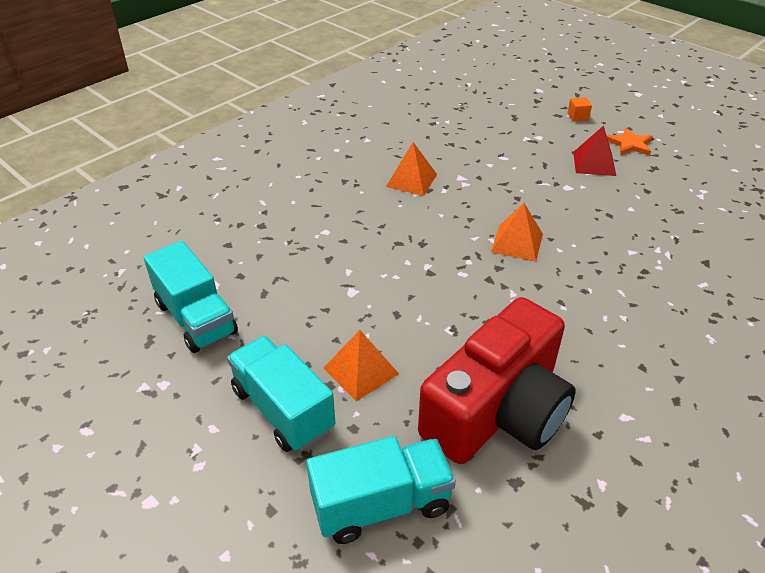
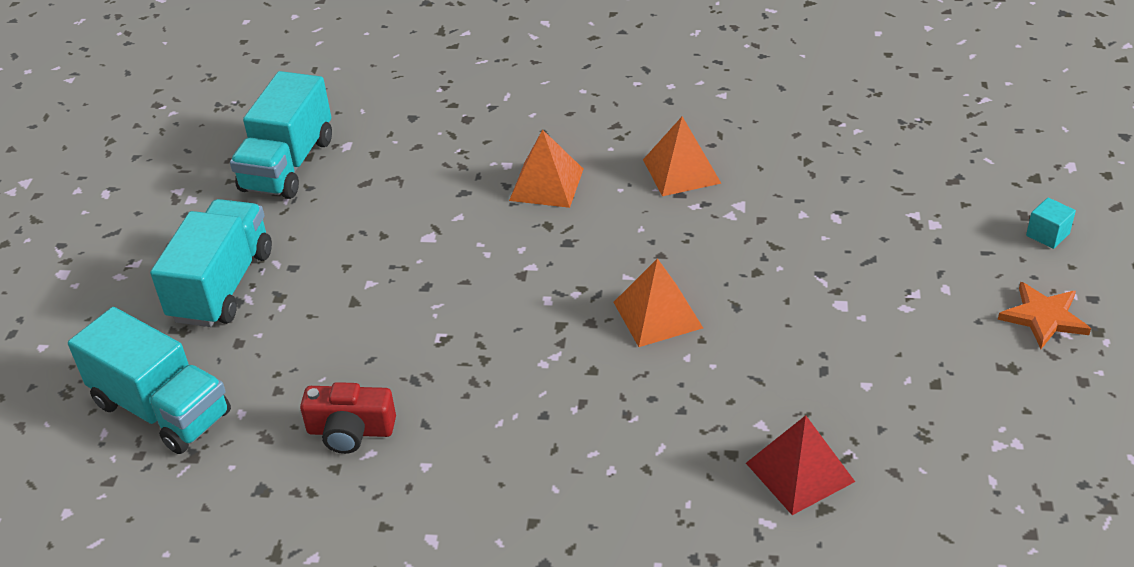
camera: 55 degrees right, 0 degrees up
(361, 370) = (318, 306): orange pyramid -> orange pyramid (546, 184)
(498, 410) = (350, 431): red camera -> red camera, size x0.42
(577, 117) = (1047, 235): orange cube -> turquoise cube
(594, 163) = (937, 303): red pyramid -> red pyramid (800, 472)

